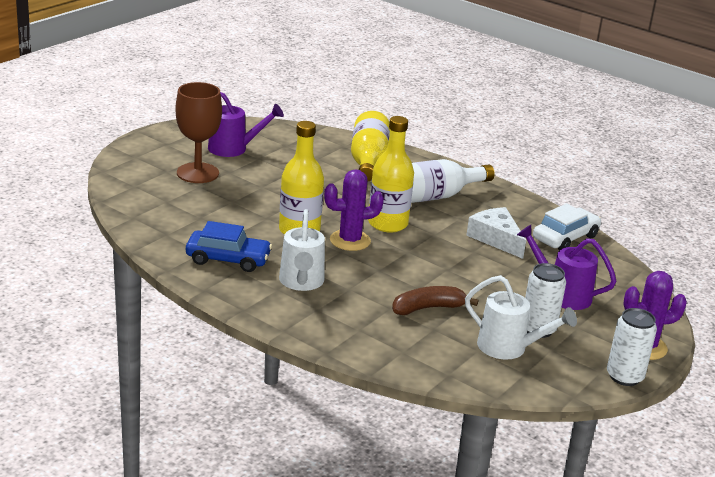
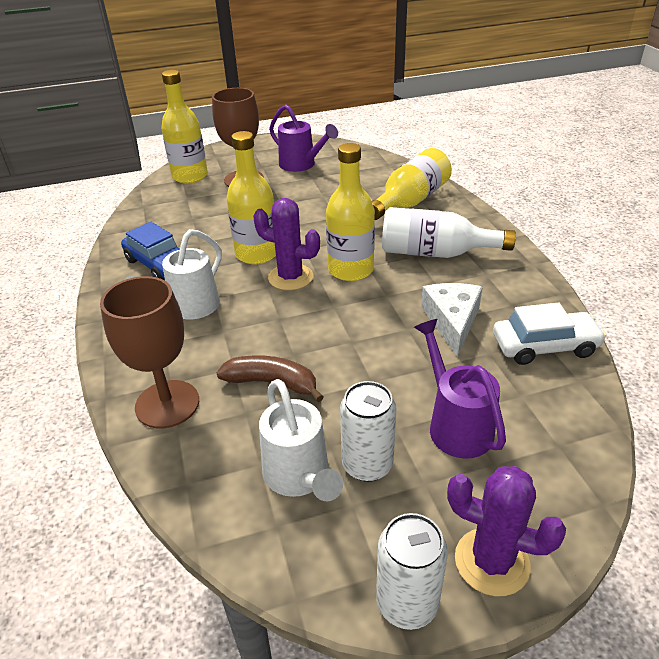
camera: 40 degrees right, 10 degrees up
(138, 181) = (190, 176): none -> yellow bottle
(375, 341) = (167, 404): none -> brown goblet

